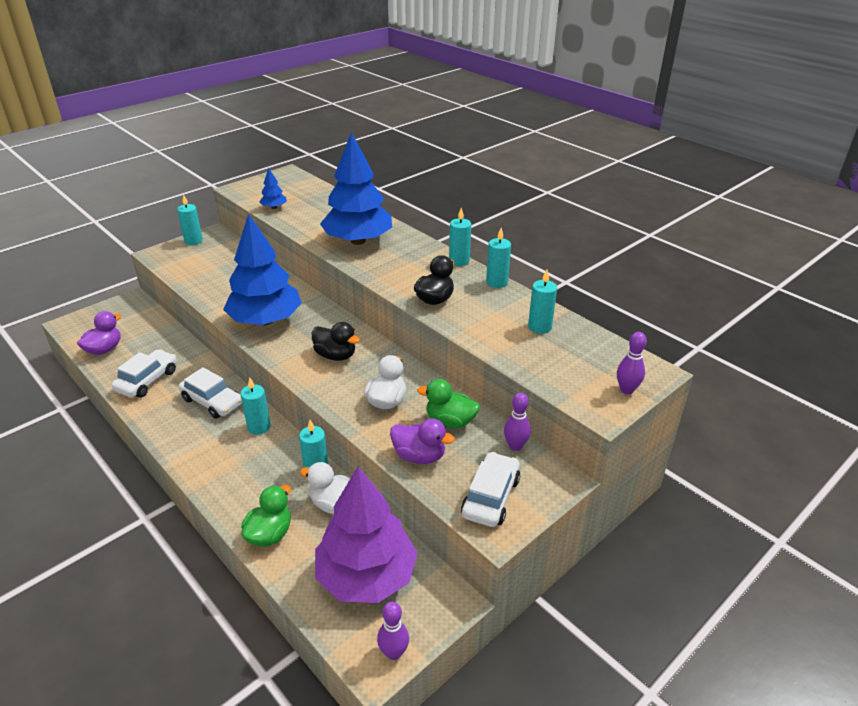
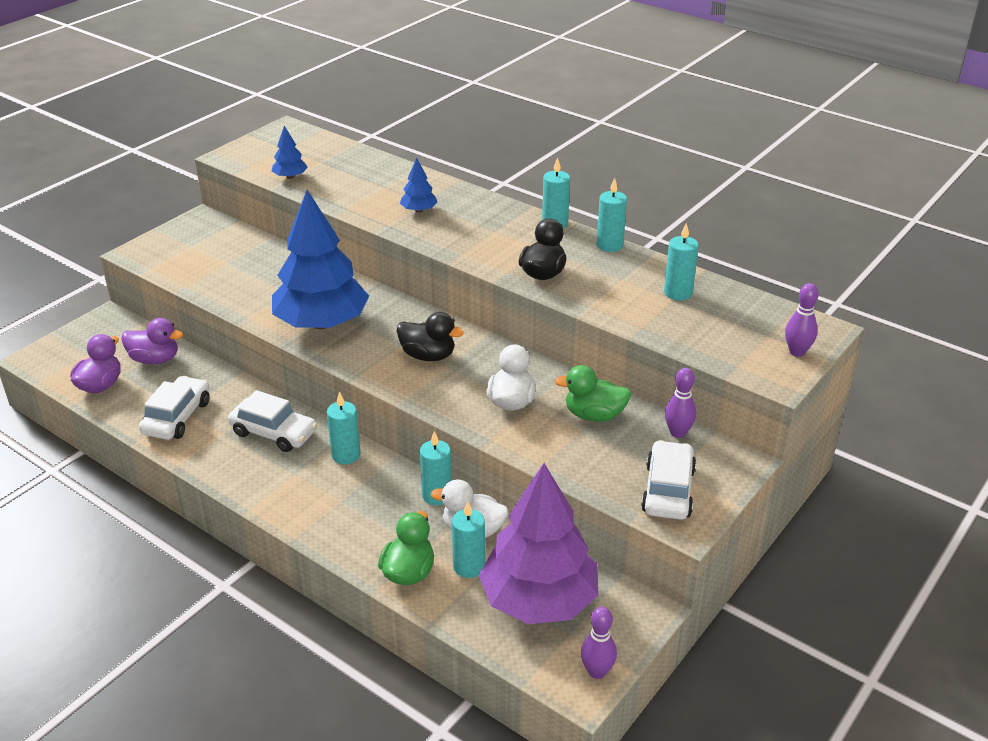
camera: 10 degrees left, 0 degrees up
(193, 241) = (179, 231): turquoise candle -> turquoise candle (469, 566)
(358, 241) = (419, 210): blue tree -> blue tree, size x0.41
(419, 456) = (572, 457): purple duck -> purple duck (155, 359)

